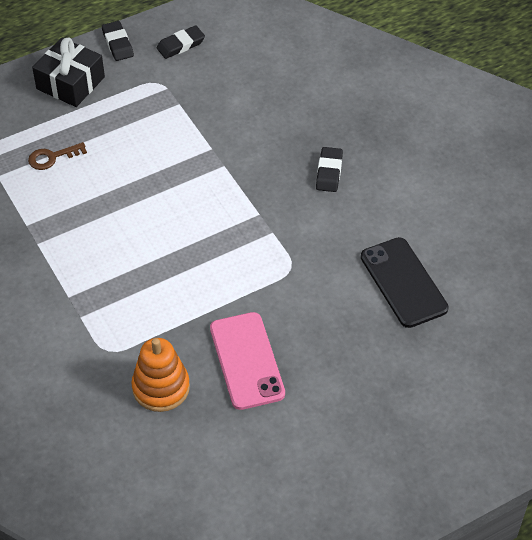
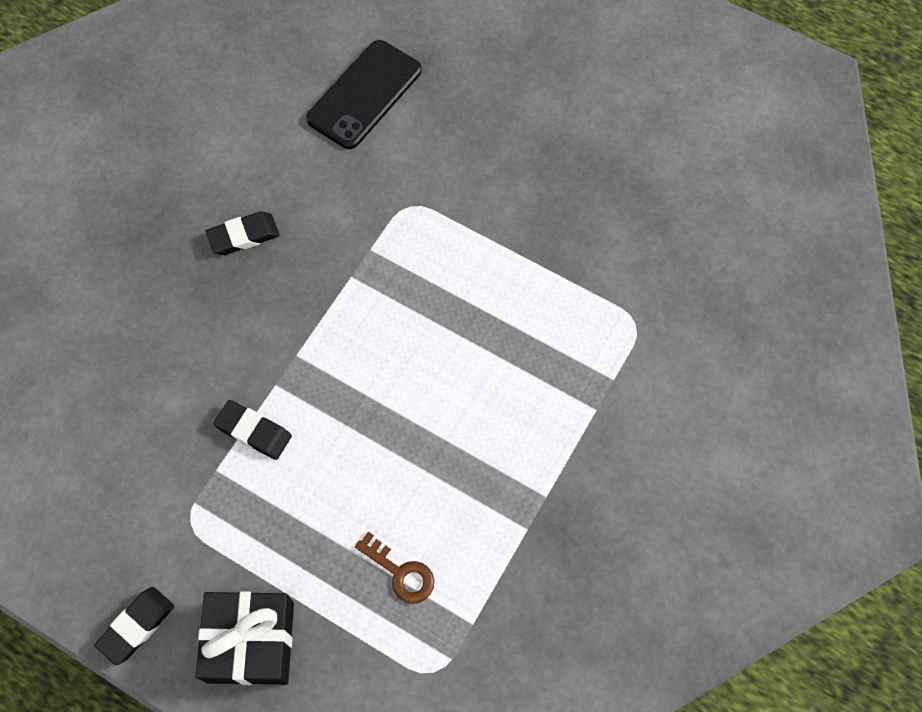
camera: 120 degrees left, 15 degrees up
(161, 387) = (643, 246): orange stacking toy -> none
(181, 45) = (98, 534): black eraser -> black eraser (253, 431)
(246, 361) = (557, 186): pink phone -> none

